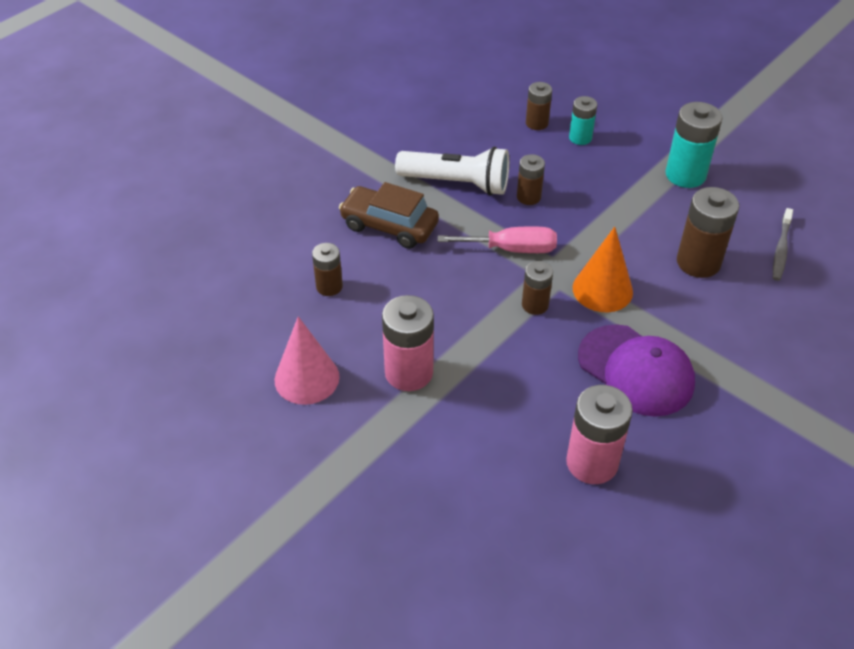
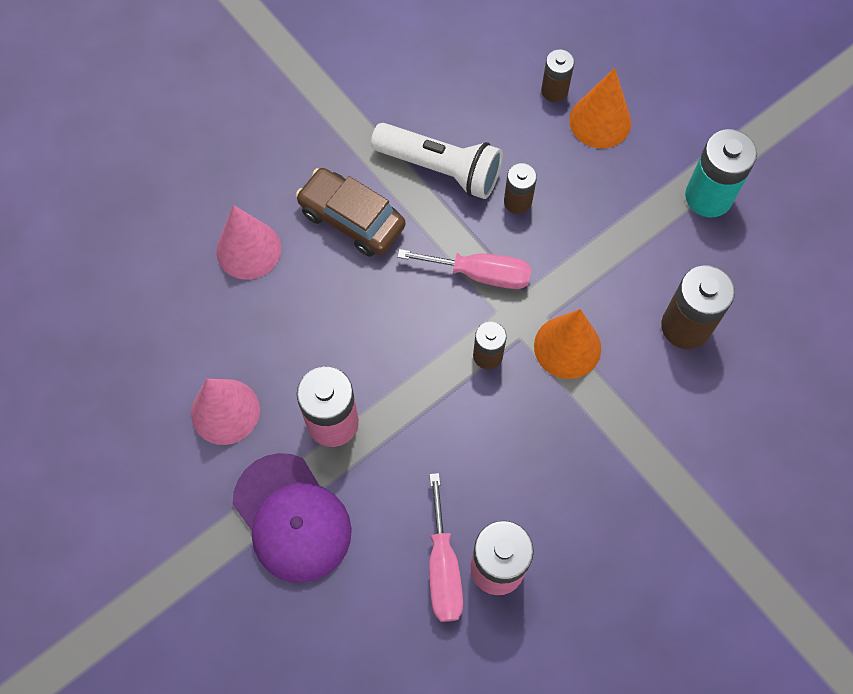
camera: 10 degrees right, 20 degrees up
(303, 258) = (248, 250): none -> pink cone
(329, 286) = (270, 294): brown battery -> none
(541, 470) = (443, 567): none -> pink screwdriver
(580, 138) = (600, 121): turquoise battery -> orange cone
(636, 370) = (574, 461): purple cap -> purple cap (292, 518)
(781, 249) = (786, 323): grey toothbrush -> none

